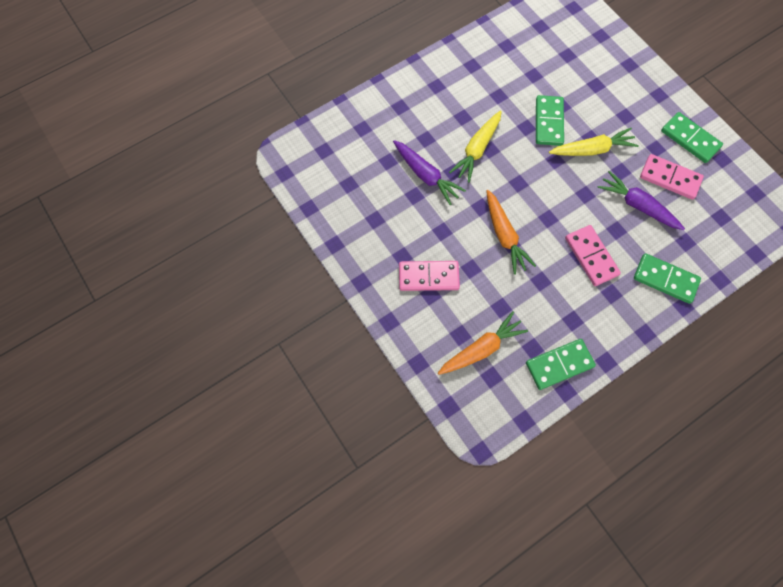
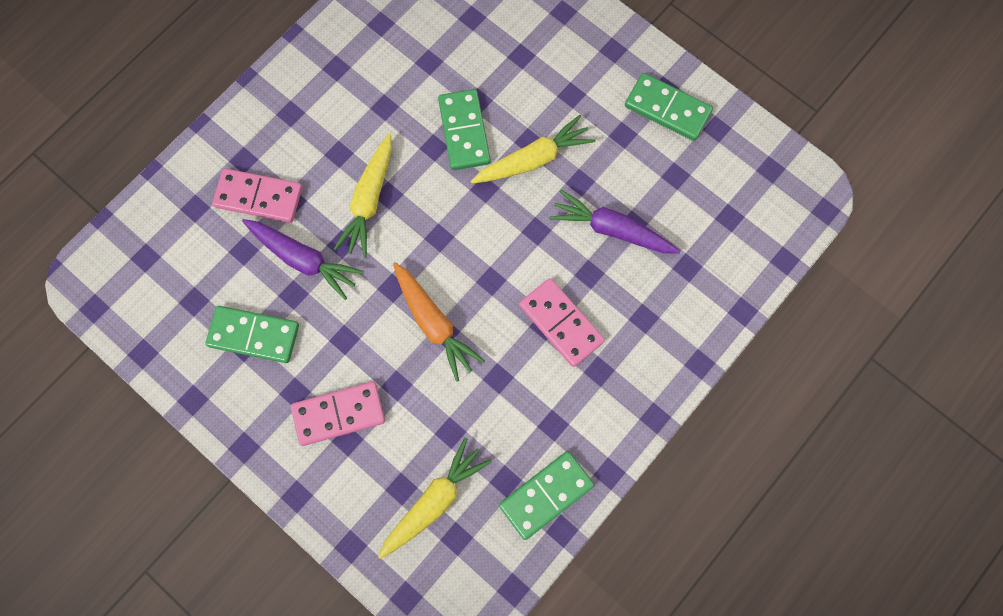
camera: 15 degrees left, 5 degrees up
(481, 348) = (434, 500): orange carrot -> yellow carrot
(665, 279) = (668, 330): green domino -> green domino (254, 335)
(670, 178) = (649, 176): pink domino -> pink domino (258, 197)

